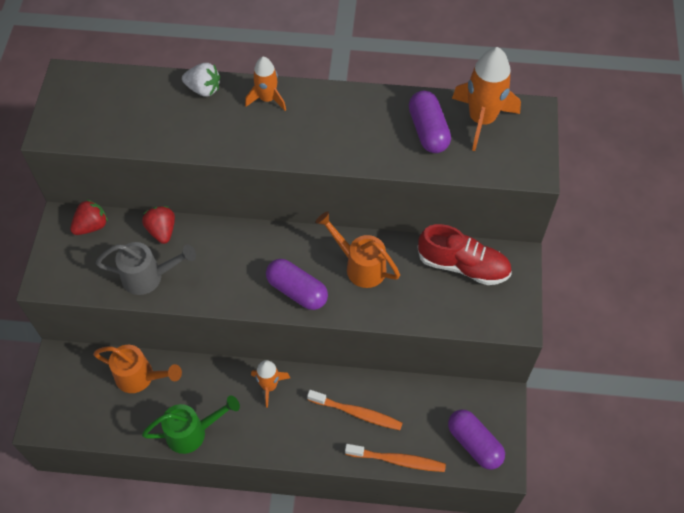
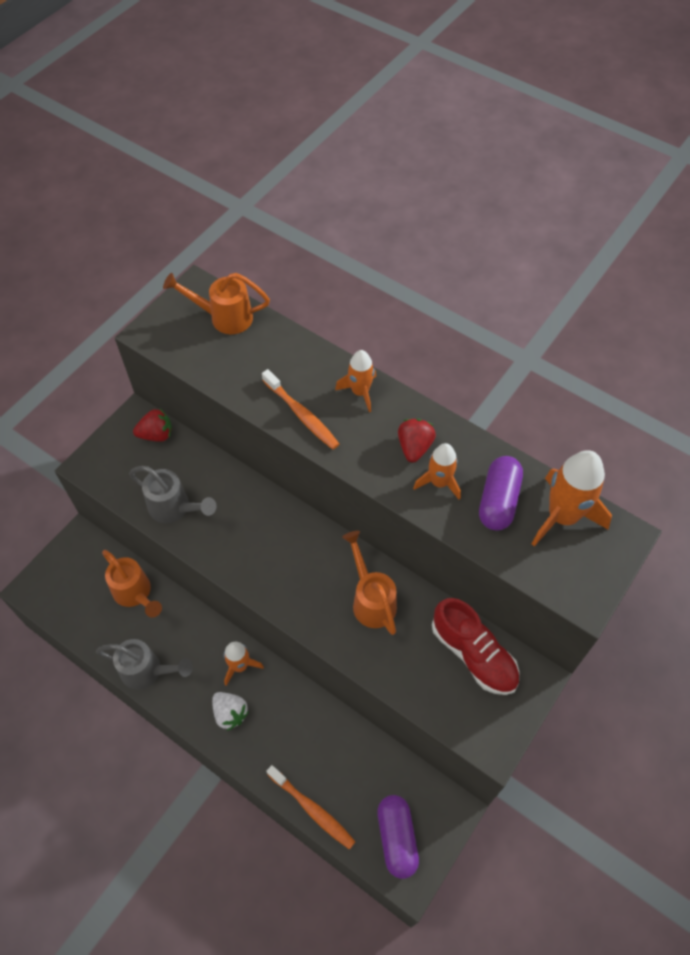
camera: 30 degrees right, 0 degrees up
(110, 90) = (224, 317): none -> orange watering can
(162, 231) = (213, 470): red strawberry -> red strawberry (414, 447)
(193, 432) = (148, 671): green watering can -> grey watering can
(203, 89) = (307, 355): white strawberry -> white strawberry (230, 713)
(297, 291) = (296, 593): purple capsule -> none
(357, 413) = (303, 739): orange toothbrush -> orange toothbrush (302, 414)
(375, 138) = (439, 482): none -> orange rocket

